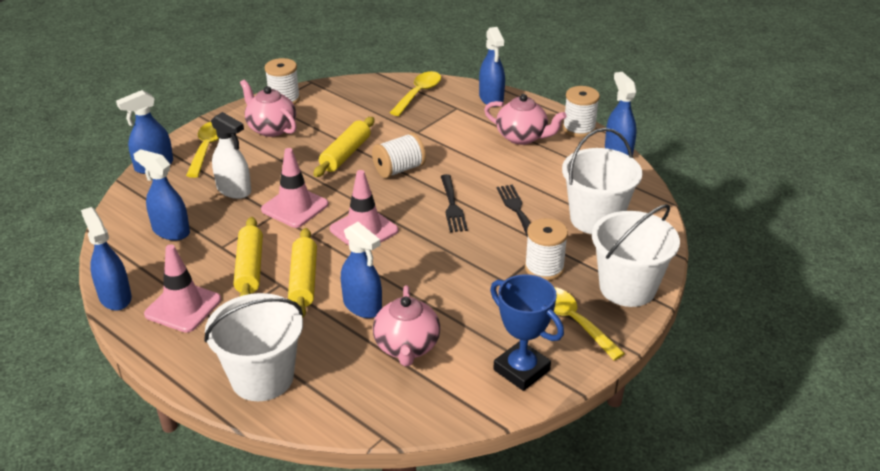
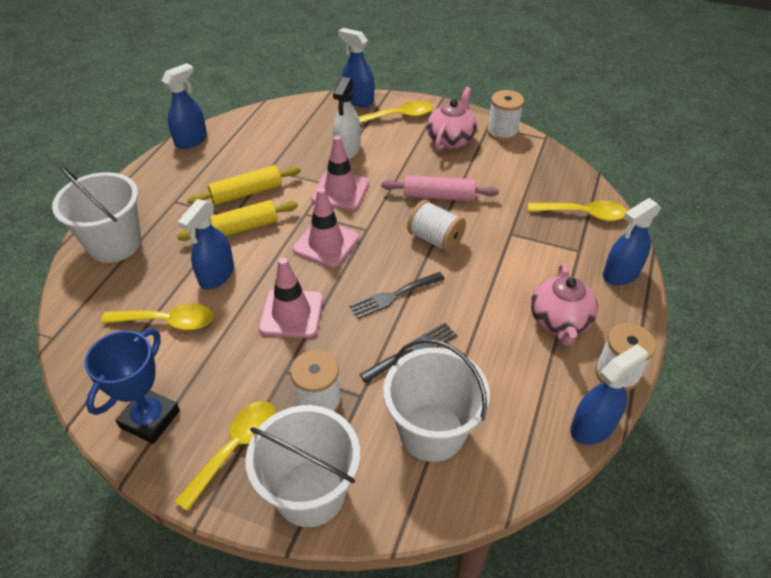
camera: 70 degrees right, 10 degrees up
(171, 231) = (278, 137): blue spray bottle -> none
(183, 307) = (188, 175): pink traffic cone -> pink traffic cone (291, 313)
(345, 154) = (439, 196): yellow rolling pin -> pink rolling pin
(407, 347) = (167, 321): pink teapot -> yellow spoon

